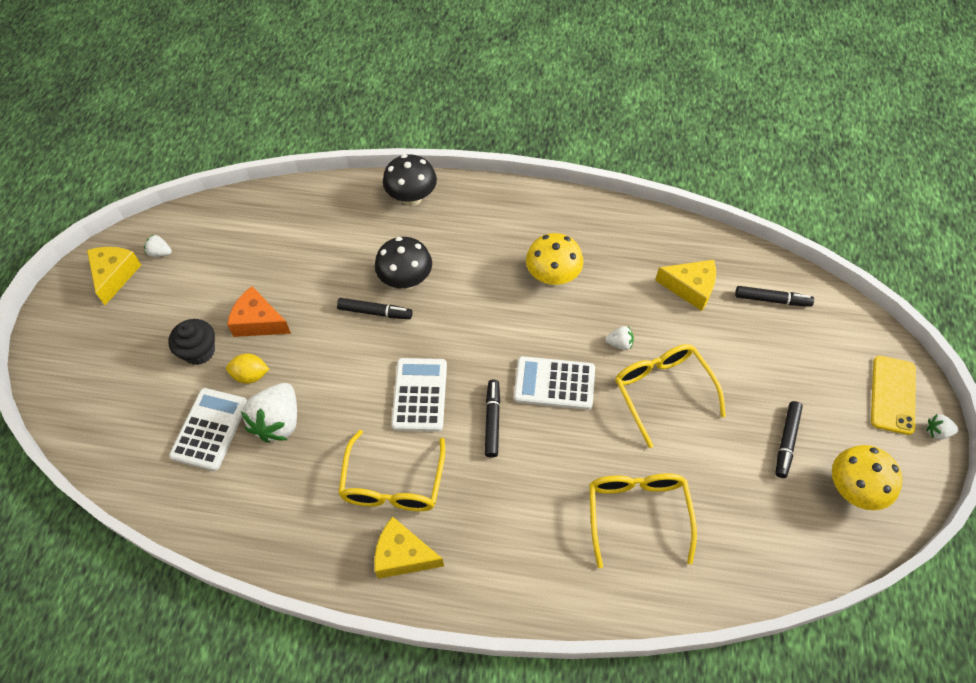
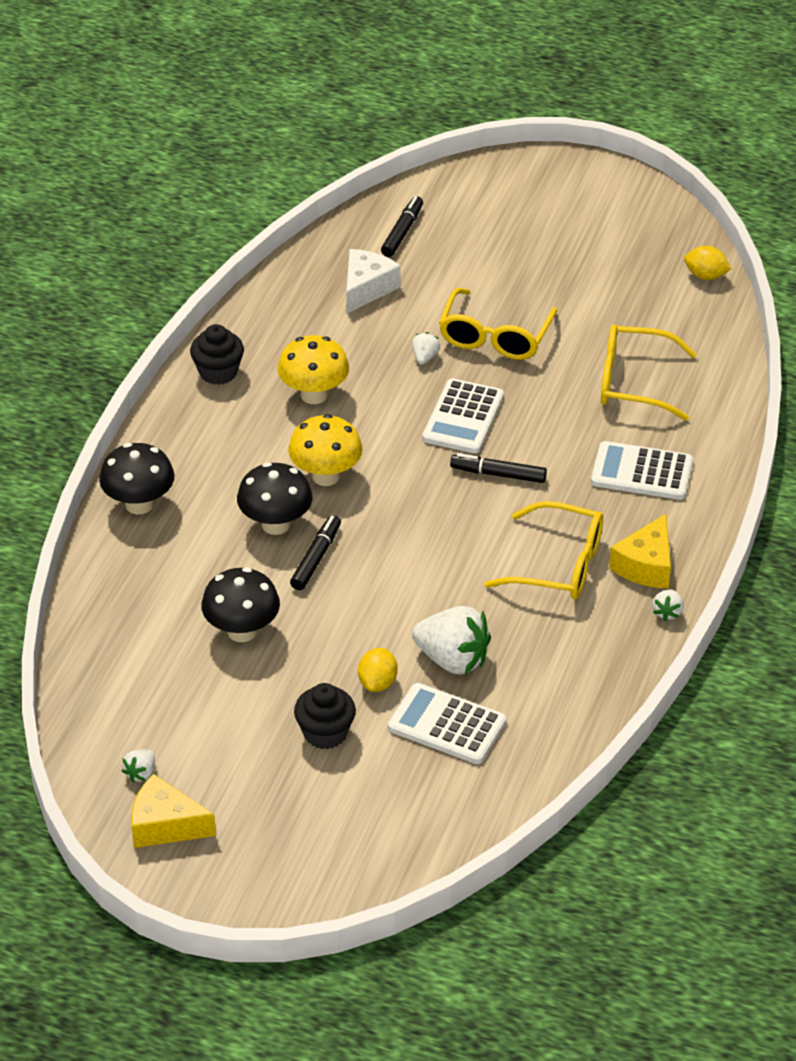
camera: 80 degrees left, 15 degrees down
(258, 322) = (296, 671): orange cheese -> none
(295, 282) = (242, 631): none -> black mushroom
(419, 395) = (448, 530): white calculator -> white calculator (641, 472)
(561, 213) = (218, 372): none -> black cupcake
(662, 391) = (495, 337): yellow glasses -> yellow glasses turned 60 degrees counterclockwise
(690, 288) = (366, 288): yellow cheese -> white cheese
(786, 441) = (577, 263): black marker -> none
(814, 560) = (705, 276): none -> yellow lemon
(853, 489) = (639, 233): yellow mushroom -> yellow mushroom (326, 476)
(893, 395) = (542, 180): yellow phone -> none
(937, 432) = (590, 164): white strawberry -> white strawberry (667, 612)

